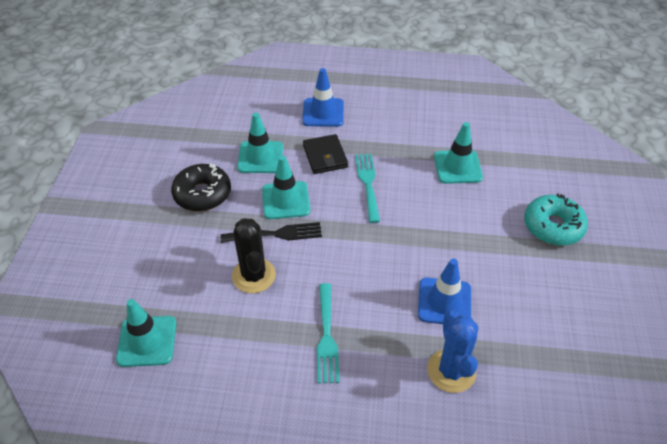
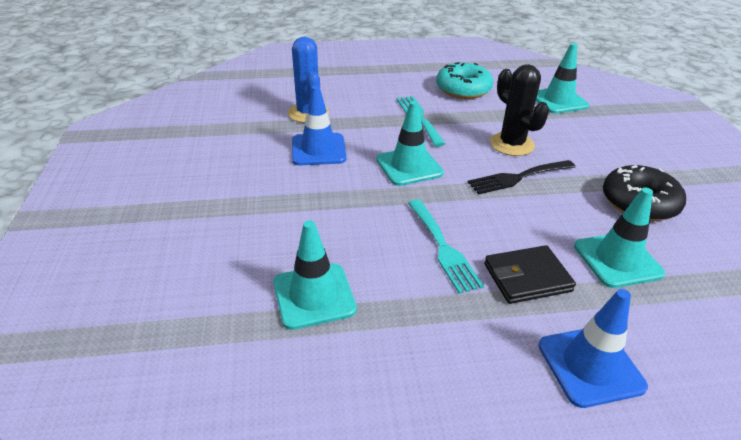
camera: 165 degrees right, 10 degrees down
(285, 200) = (535, 211): turquoise traffic cone -> turquoise traffic cone (409, 166)
(325, 156) = (527, 277): black wallet -> black wallet turned 75 degrees counterclockwise
(553, 226) = (180, 232): turquoise donut -> turquoise donut (463, 89)

